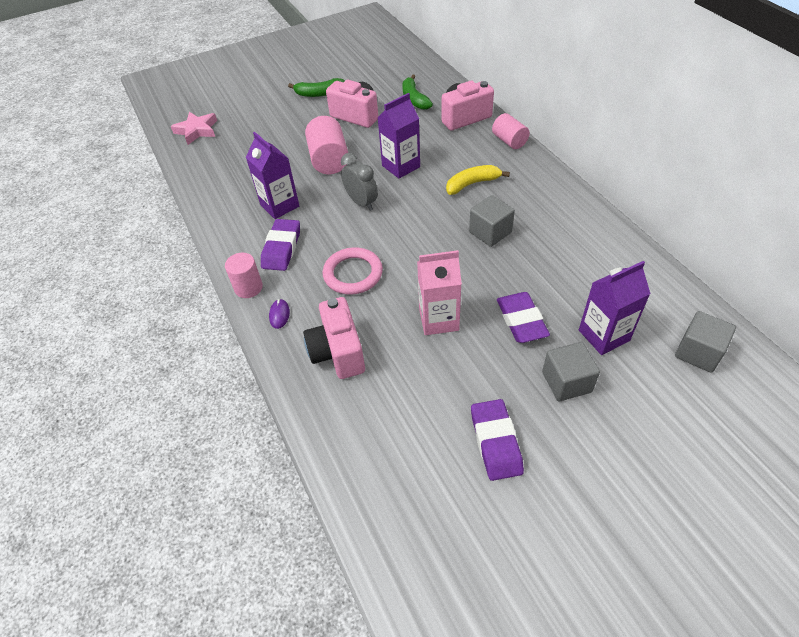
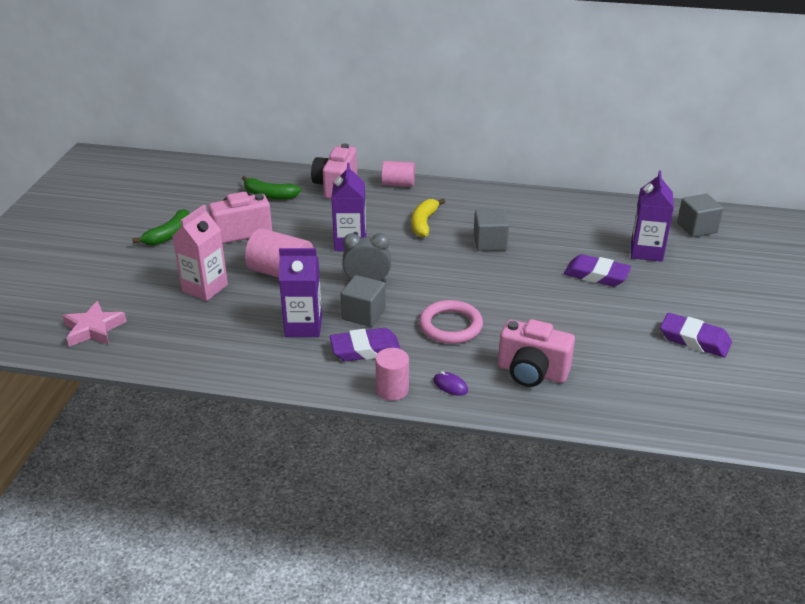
camera: 55 degrees left, 15 degrees down
(282, 248) = (365, 349): purple eraser -> purple eraser turned 60 degrees counterclockwise
(438, 319) = (553, 309): pink carton -> pink carton (205, 288)
(566, 382) = (671, 286): grey cube -> grey cube (363, 314)

